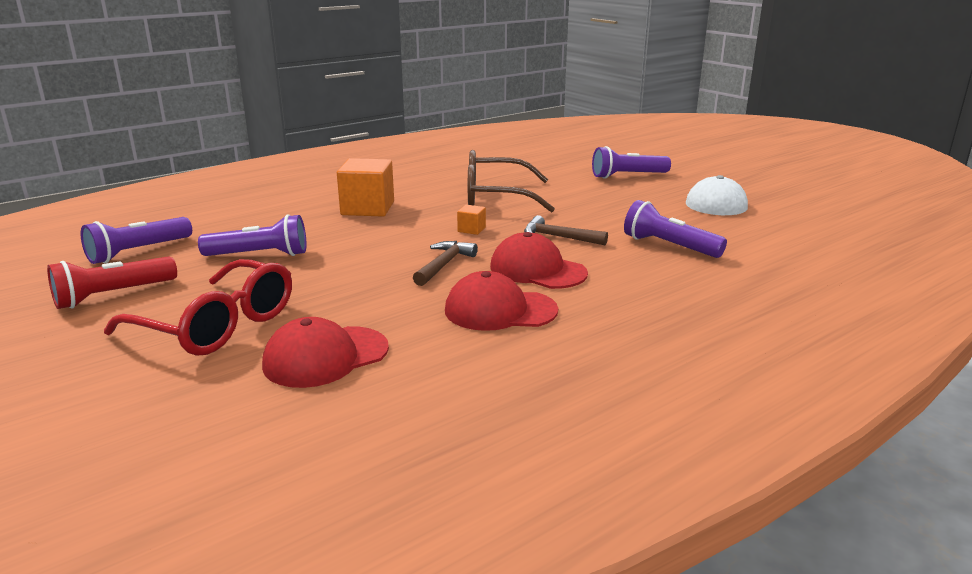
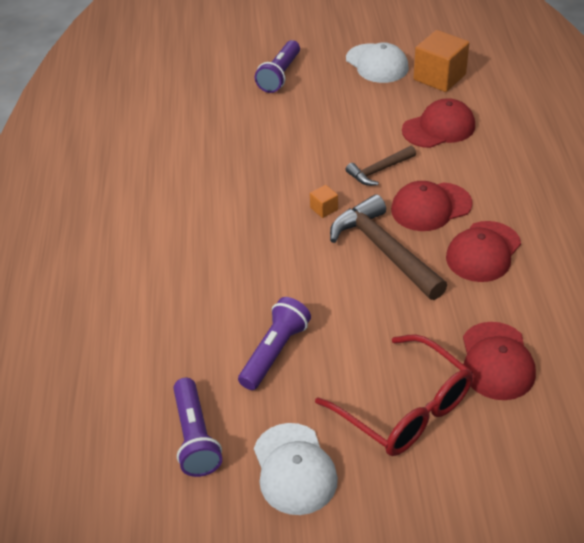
camera: 55 degrees left, 20 degrees up
(113, 295) = (294, 469): red flashlight -> white cap
(218, 325) = (405, 409): red glasses -> red glasses turned 75 degrees clockwise
(367, 208) = (216, 251): orange cube -> orange cube (439, 77)
(444, 265) = (384, 250): brown hammer -> brown hammer, size x1.79
(495, 197) = (260, 166): brown glasses -> none
(669, 246) = (439, 128): purple flashlight -> red cap

